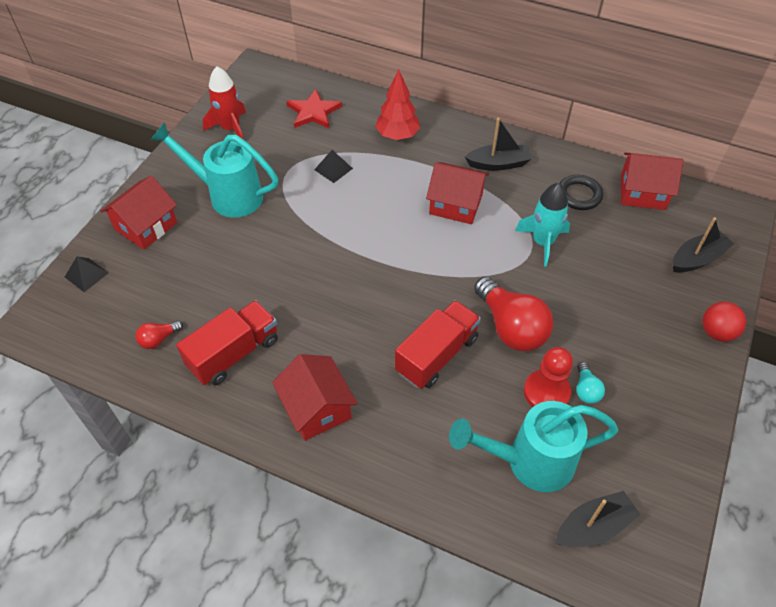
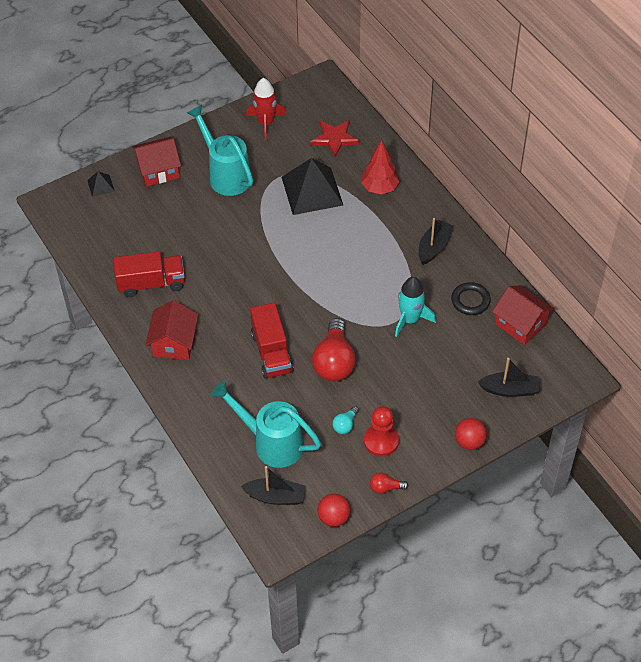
camera: 35 degrees right, 0 degrees up
(159, 339) = (115, 250): red light bulb -> red light bulb (385, 488)
(333, 169) = (312, 191): black pyramid -> black pyramid, size x2.23
(437, 355) = (271, 352): red truck -> red truck turned 90 degrees clockwise
(456, 204) = (374, 261): red house -> none
(498, 164) = (433, 247): black boat -> black boat turned 90 degrees counterclockwise
(546, 392) = (319, 412): red pawn -> red pawn (381, 441)
(677, 509) = (333, 518): none -> red ball

